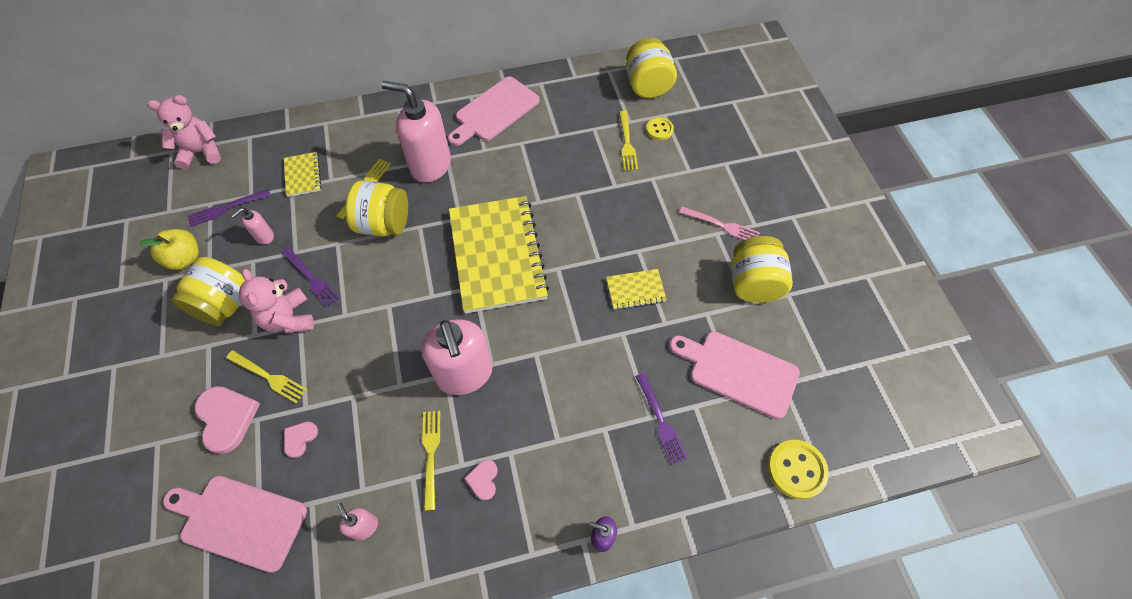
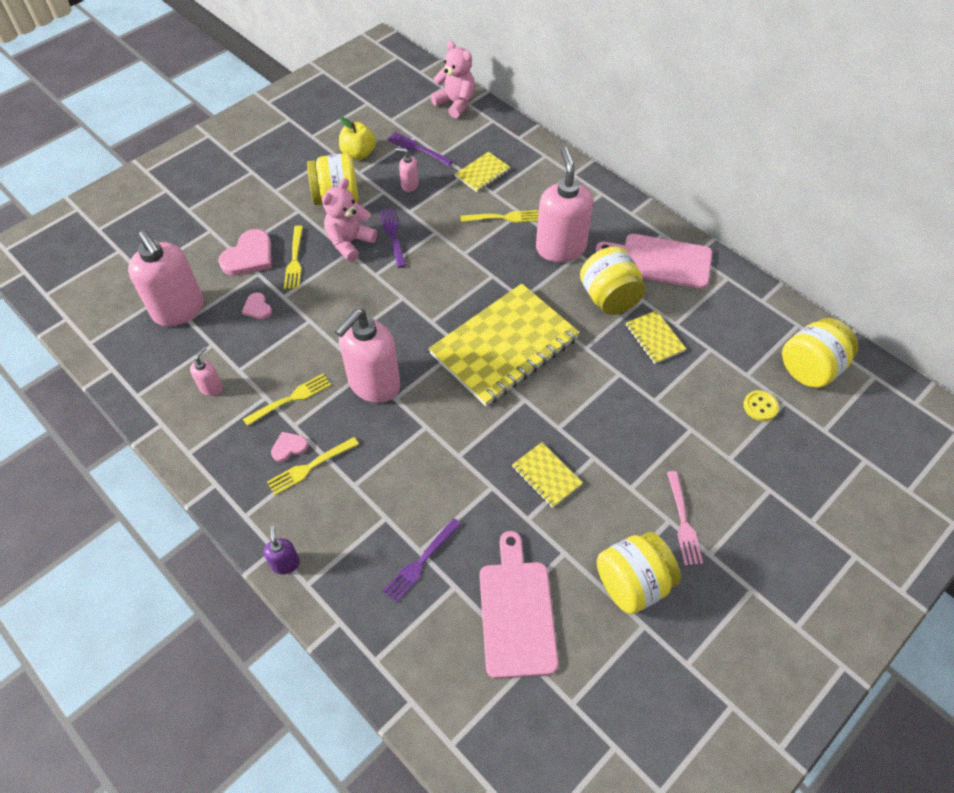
camera: 60 degrees right, 5 degrees down
(239, 521) = (179, 310): pink cutting board -> pink soap dispenser
(299, 438) = (257, 308): pink heart -> pink heart turned 120 degrees counterclockwise
(311, 279) = (393, 235): purple fork -> purple fork turned 150 degrees clockwise
(384, 224) = (476, 251): yellow jar -> yellow jar (609, 298)
(561, 155) = (654, 338): none -> yellow notebook
(627, 143) = (717, 386): yellow fork -> yellow fork (310, 467)
(796, 469) = (441, 714): yellow button -> none

